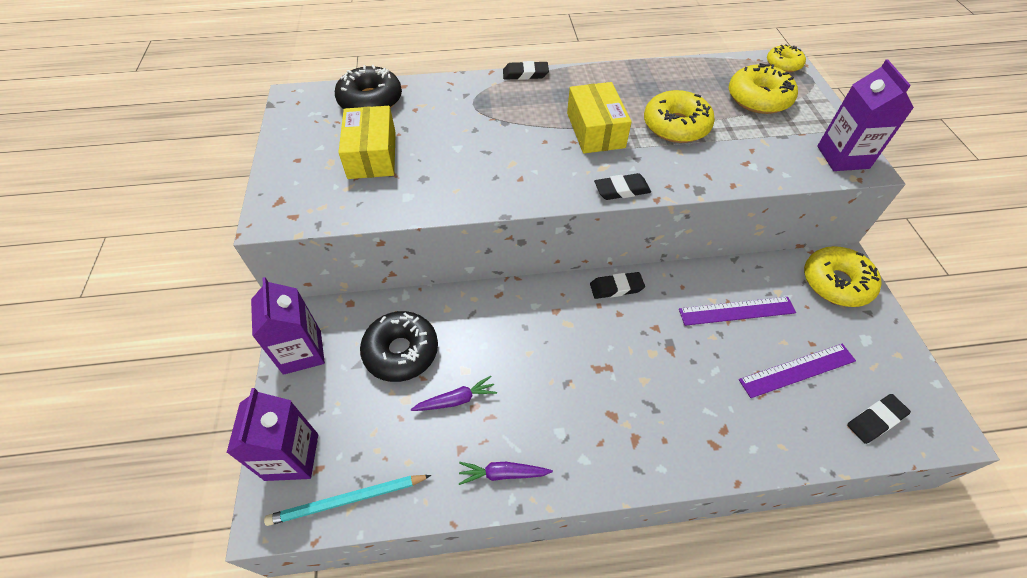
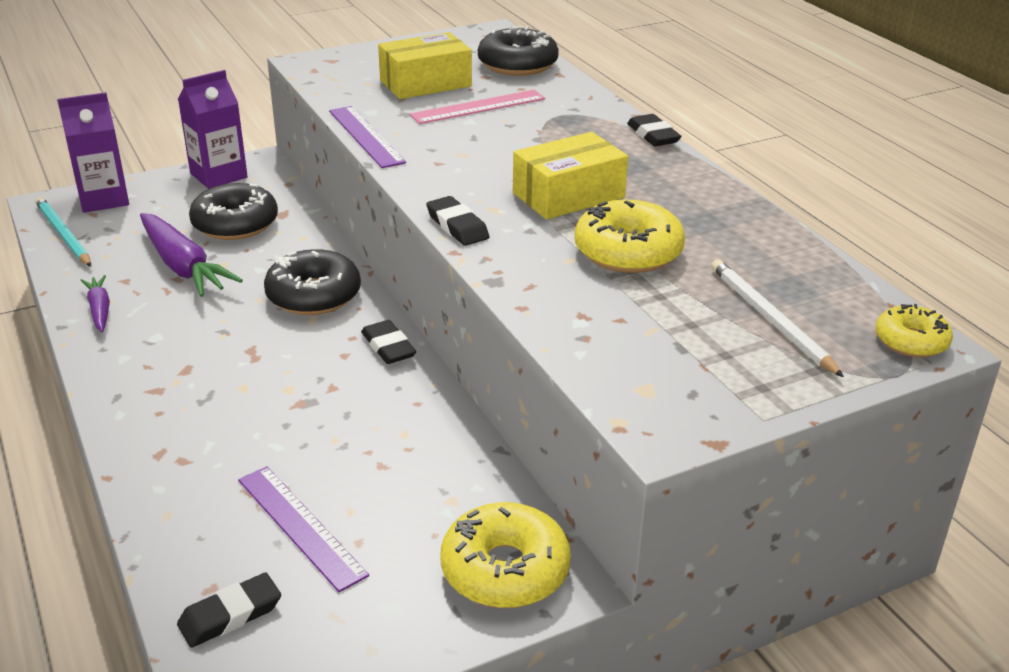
camera: 70 degrees right, 20 degrees down
(435, 137) = (478, 107): none -> pink ruler
(456, 400) = (183, 266): purple carrot -> purple carrot, size x1.86
(536, 317) = (313, 295): none -> black donut
(737, 311) = (392, 458): purple ruler -> purple ruler (365, 136)
(758, 98) = (770, 319): yellow donut -> white pencil
(842, 157) = (669, 410): purple carton -> none
(875, 420) = (230, 615): black eraser -> black eraser turned 75 degrees counterclockwise

